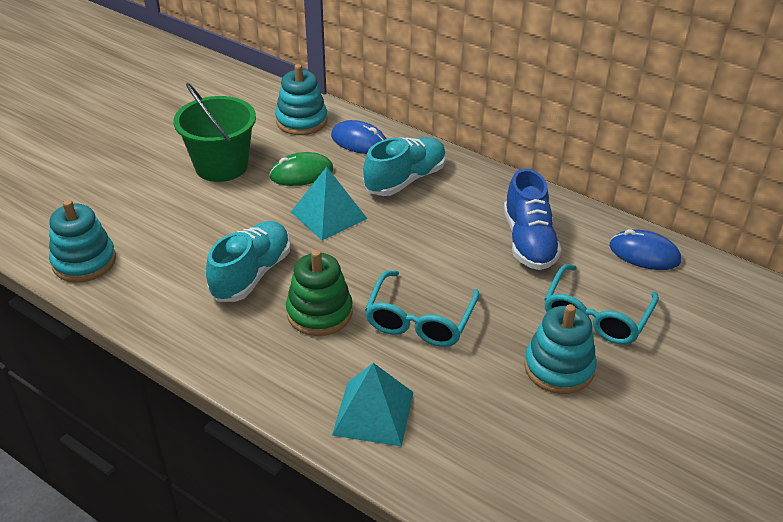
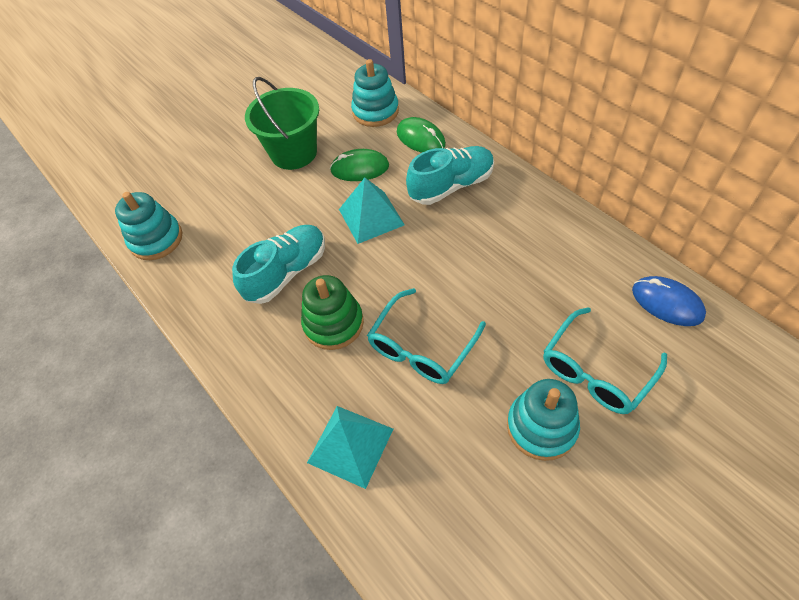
camera: 20 degrees right, 15 degrees up
(359, 141) = (420, 138): blue mouse -> green mouse
(528, 241) = (551, 271): blue shoe -> none

